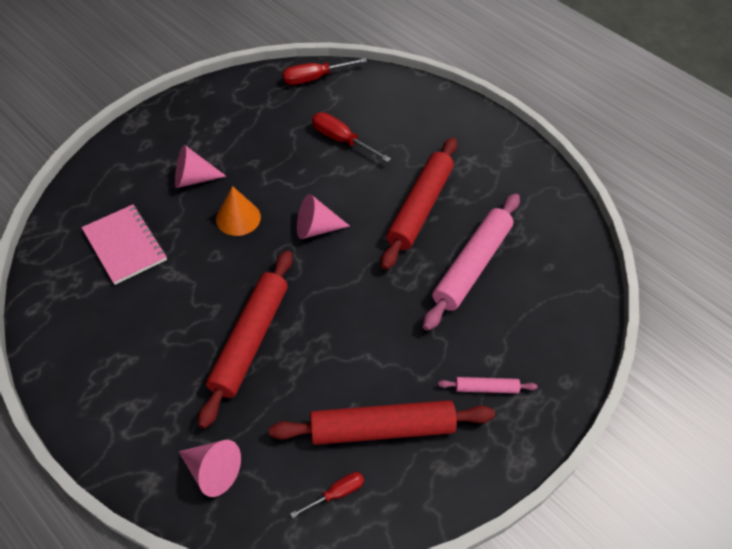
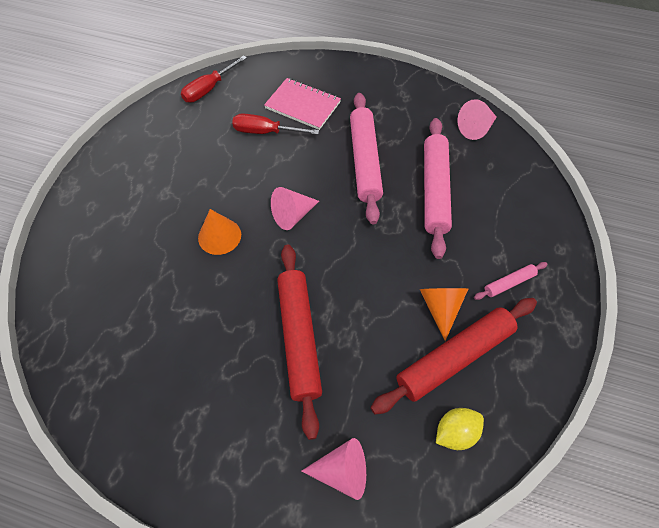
camera: 25 degrees left, 5 degrees up
(125, 245) = (130, 308): pink notebook -> pink notebook (302, 105)
(193, 179) = (156, 219): pink cone -> pink cone (476, 129)
(336, 493) = (455, 432): red screwdriver -> yellow lemon
(400, 377) = (440, 307): none -> orange cone
(419, 208) = (364, 161): red rolling pin -> pink rolling pin

